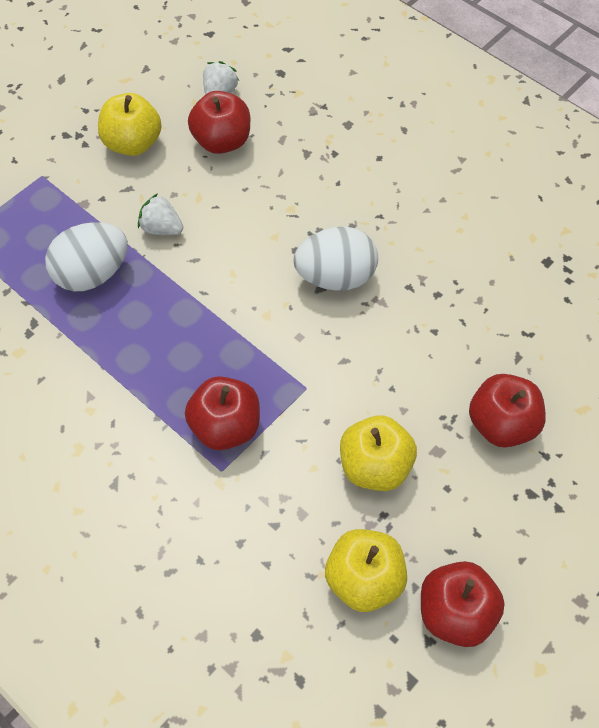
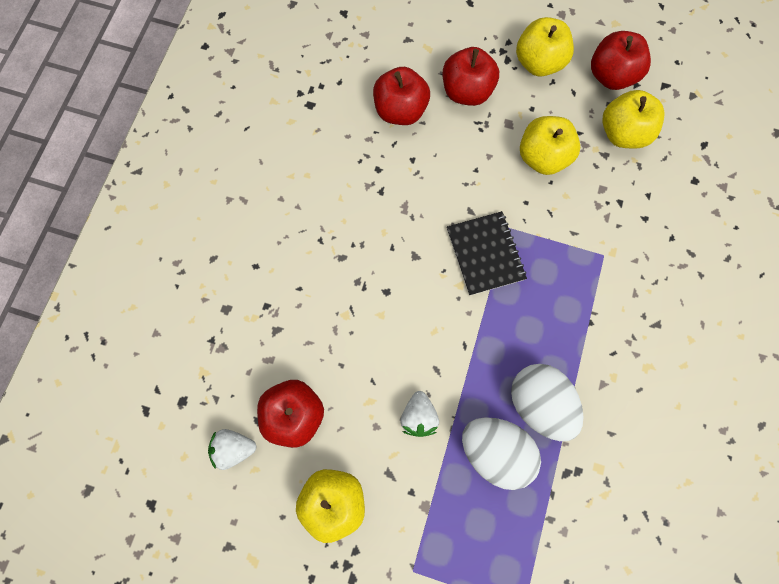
camera: 115 degrees left, 15 degrees up
(225, 427) = (570, 269): red apple -> red apple (400, 110)
(287, 352) = (485, 254): none -> black notebook
(335, 277) = (398, 248): white egg -> white egg (539, 403)
(511, 529) = (538, 63): none -> yellow apple

